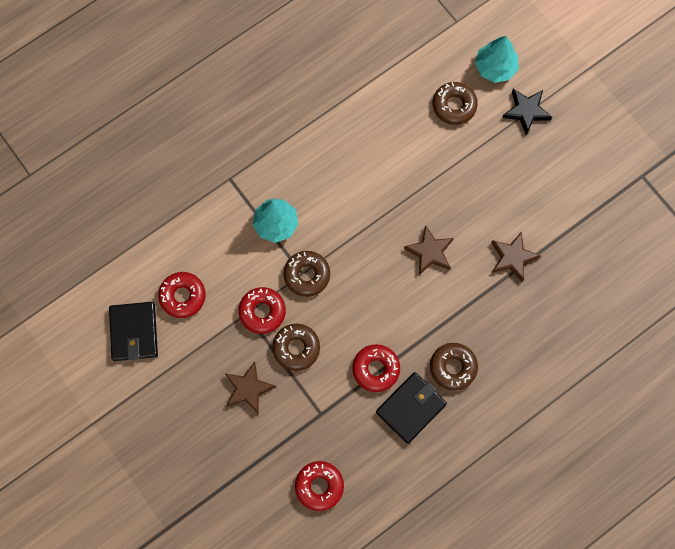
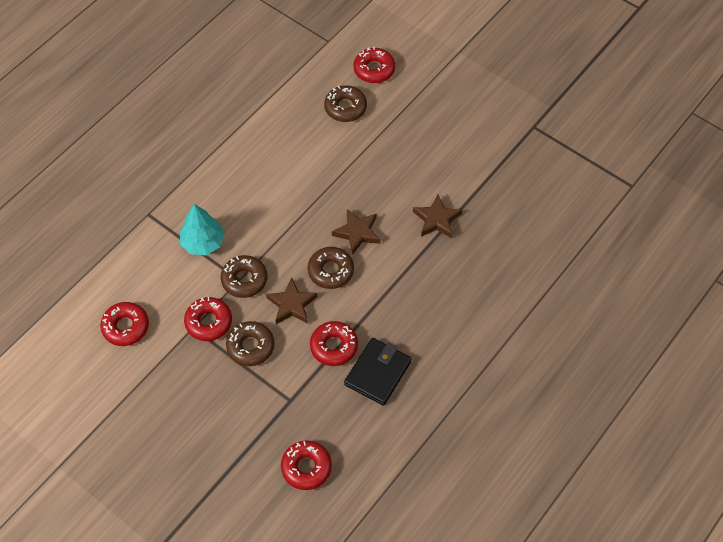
camera: 15 degrees left, 15 degrees down
(134, 332) = (83, 371): black wallet -> none
(248, 389) = (211, 395): brown star -> brown star (292, 305)
(453, 367) = (408, 327): brown donut -> brown donut (330, 271)
(495, 67) = (374, 69): turquoise tree -> red donut
(526, 111) = (413, 98): black star -> none

